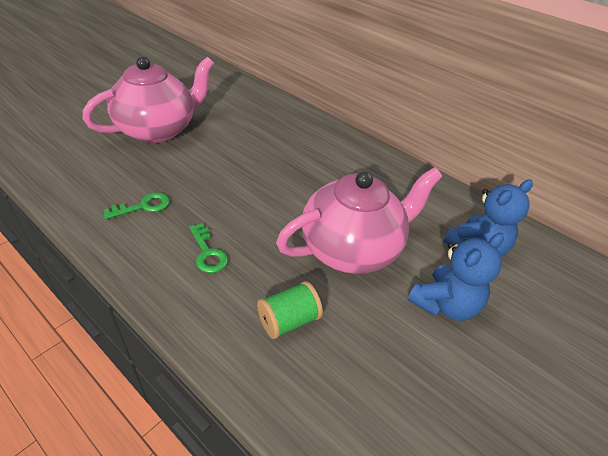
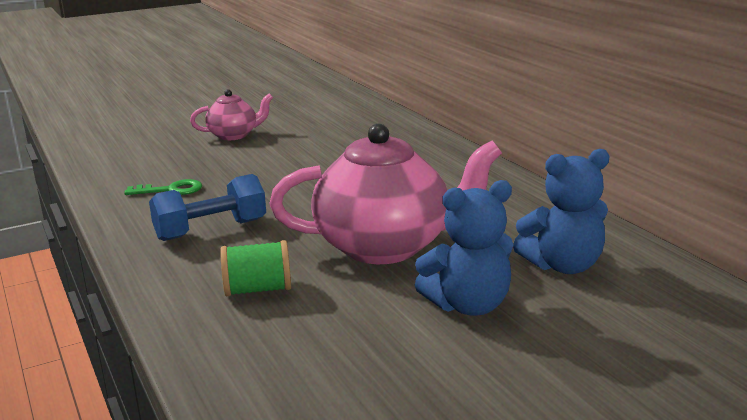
camera: 25 degrees right, 20 degrees down
(158, 130) = (234, 135): pink teapot -> pink teapot, size x0.51
(207, 253) = (211, 230): green key -> blue dumbbell

